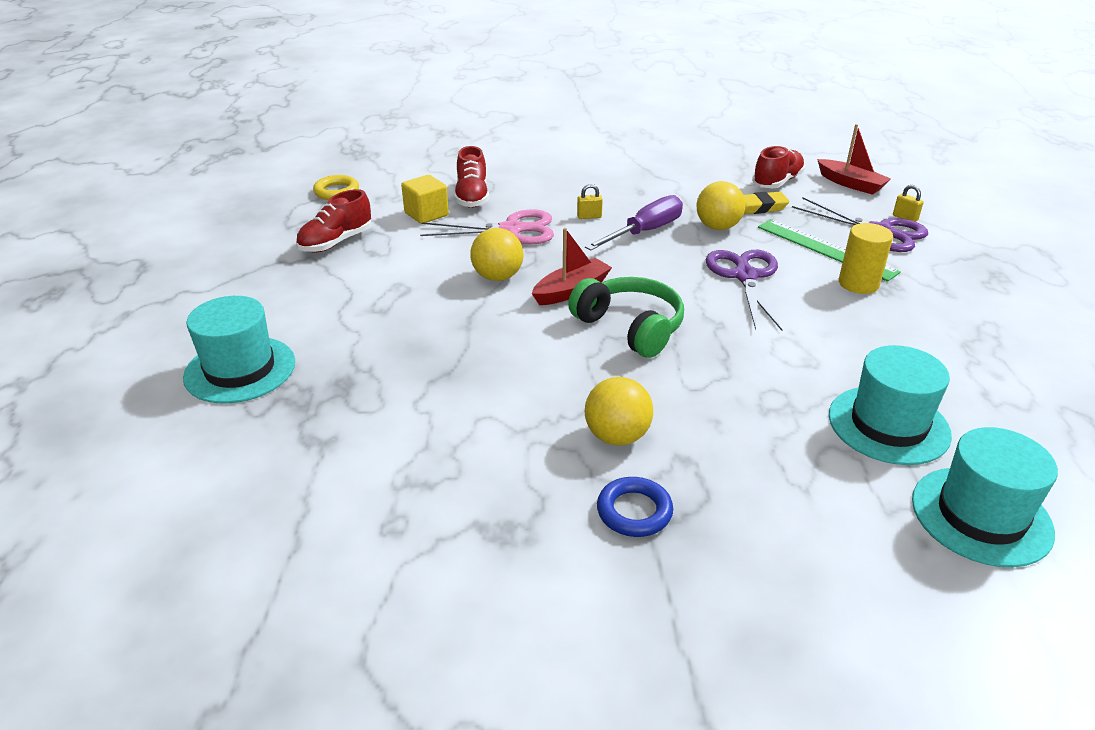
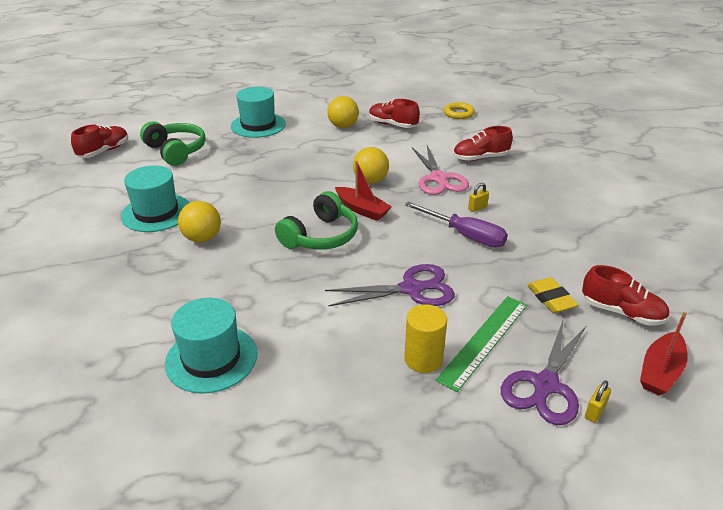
camera: 80 degrees right, 0 degrees up
(211, 603) = (104, 151): none -> red shoe
(284, 478) = (176, 151): none -> green headphones
(426, 214) = (444, 146): yellow cube -> none
(589, 216) = (477, 208): yellow padlock -> yellow padlock turned 75 degrees clockwise
(634, 511) = (138, 248): blue ring -> none
(717, 227) = (494, 273): yellow ball -> yellow ball (343, 126)
(981, 515) = (108, 397): turquoise hat -> turquoise hat (156, 213)

